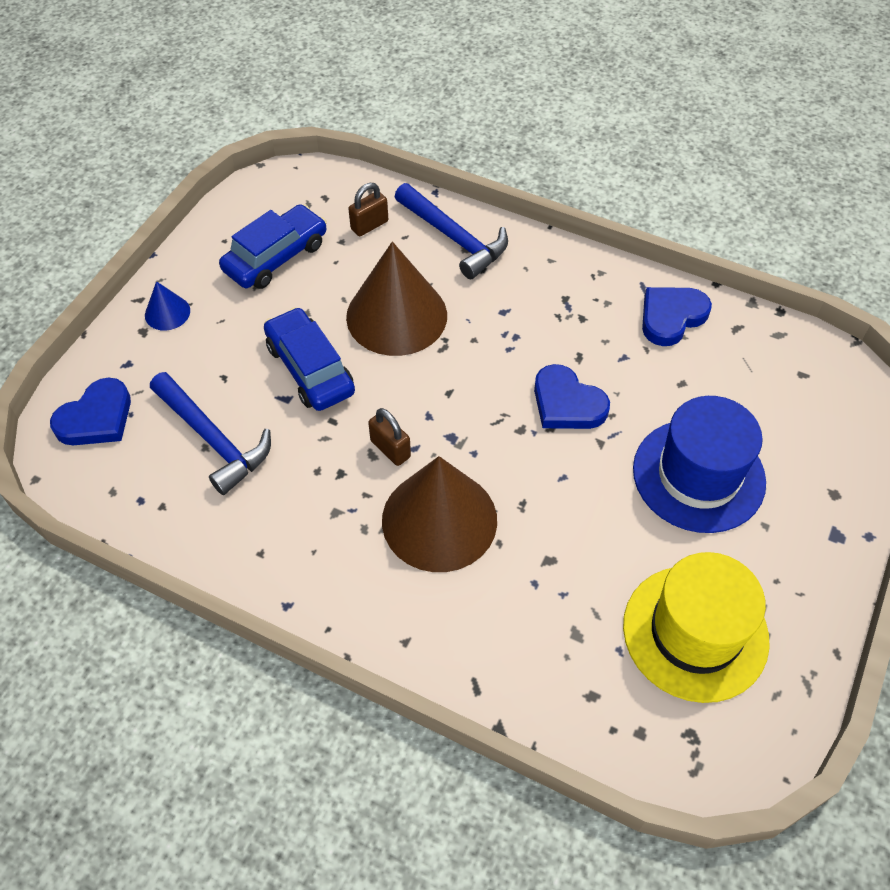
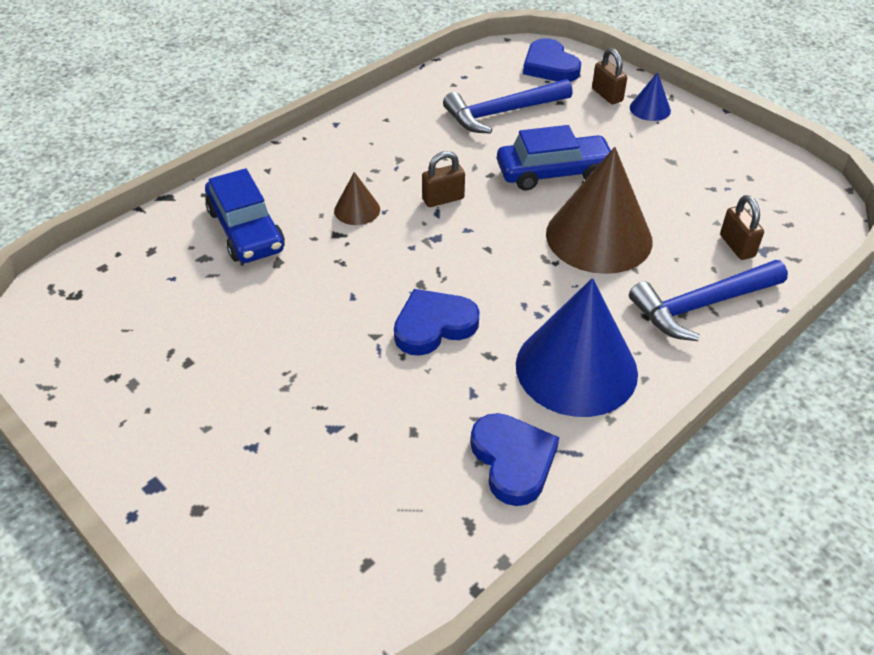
camera: 110 degrees right, 10 degrees down
(149, 353) = (607, 95): none -> brown padlock
(276, 257) = (704, 177): blue car -> blue car (246, 230)
(439, 520) = (357, 210): brown cone -> brown cone, size x0.45
(563, 300) = (576, 368): none -> blue cone
(695, 632) = (148, 329): yellow hat -> none
(698, 475) = (293, 397): blue hat -> none

